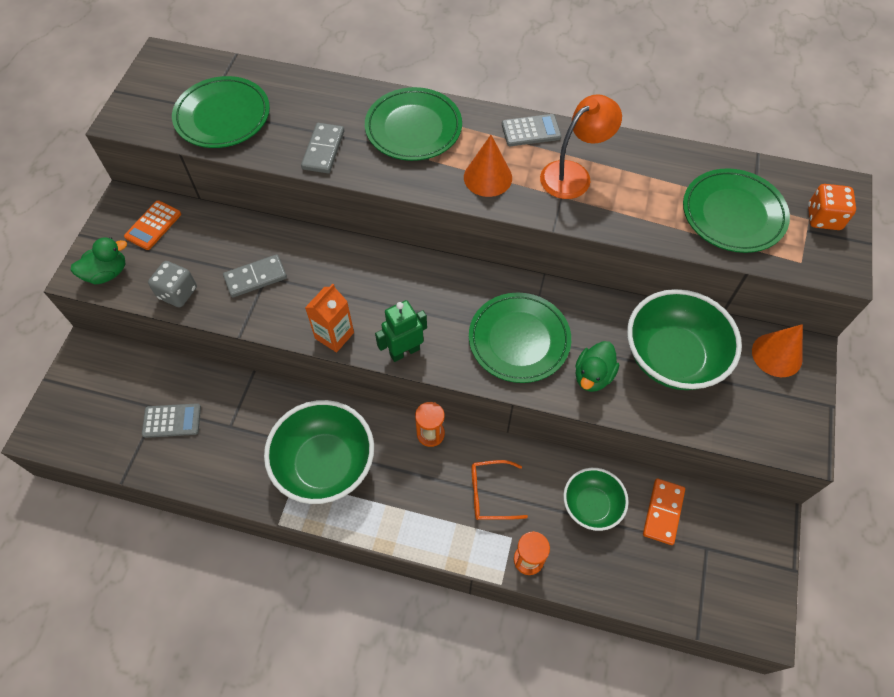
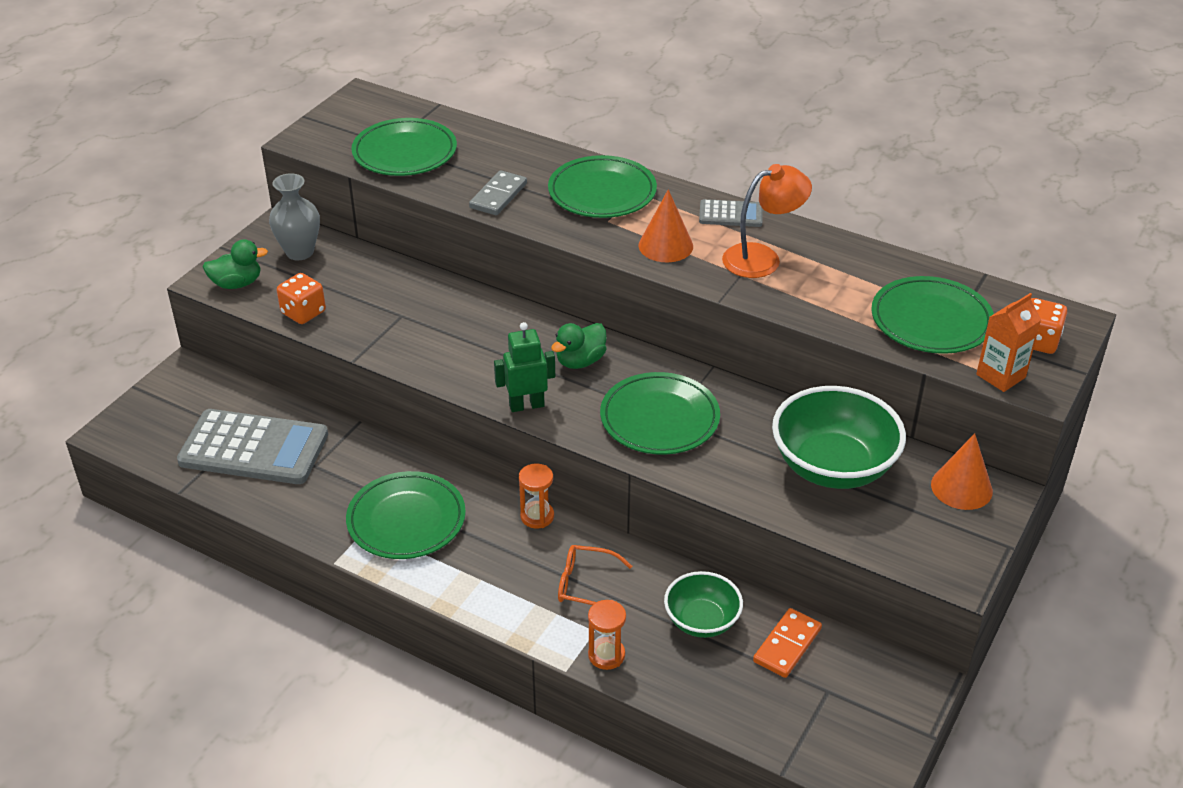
camera: 15 degrees right, 20 degrees down
(153, 225) = (299, 252): orange calculator -> grey vase
(172, 421) = (254, 448): grey calculator -> grey calculator, size x2.09
(178, 293) = (303, 313): grey dice -> orange dice
(255, 277) = (390, 314): grey domino -> none
(325, 464) = (406, 520): green bowl -> green plate
(334, 335) = (455, 378): orange carton -> orange carton (1000, 376)
(593, 376) = (732, 465): green duck -> green duck (580, 361)

